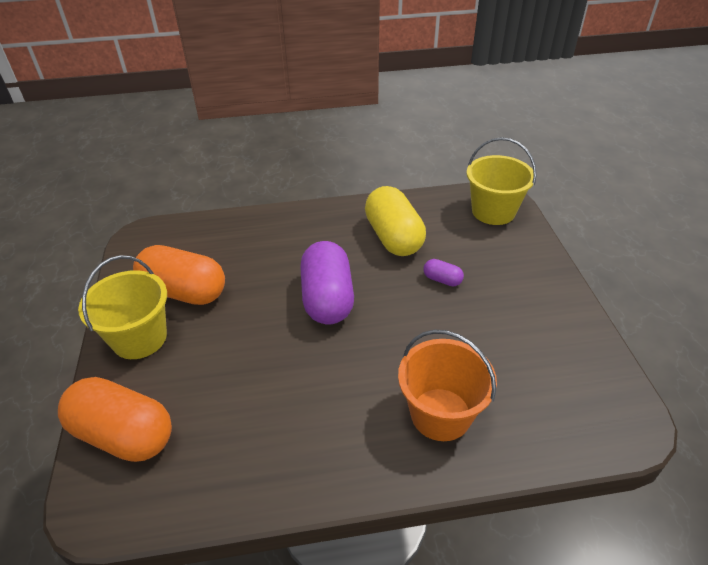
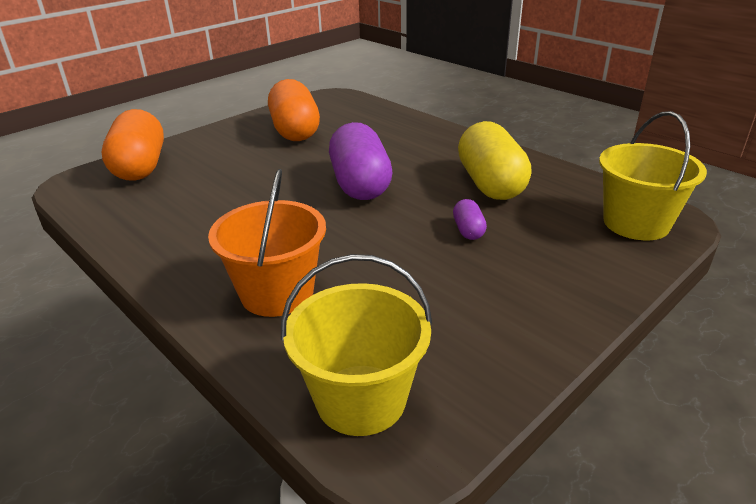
camera: 55 degrees right, 10 degrees down
(139, 338) = (232, 136): yellow bucket -> yellow bucket (361, 399)
(327, 299) = (360, 184): purple capsule -> purple capsule turned 60 degrees counterclockwise
(394, 237) = (490, 184): yellow capsule -> yellow capsule turned 45 degrees counterclockwise

